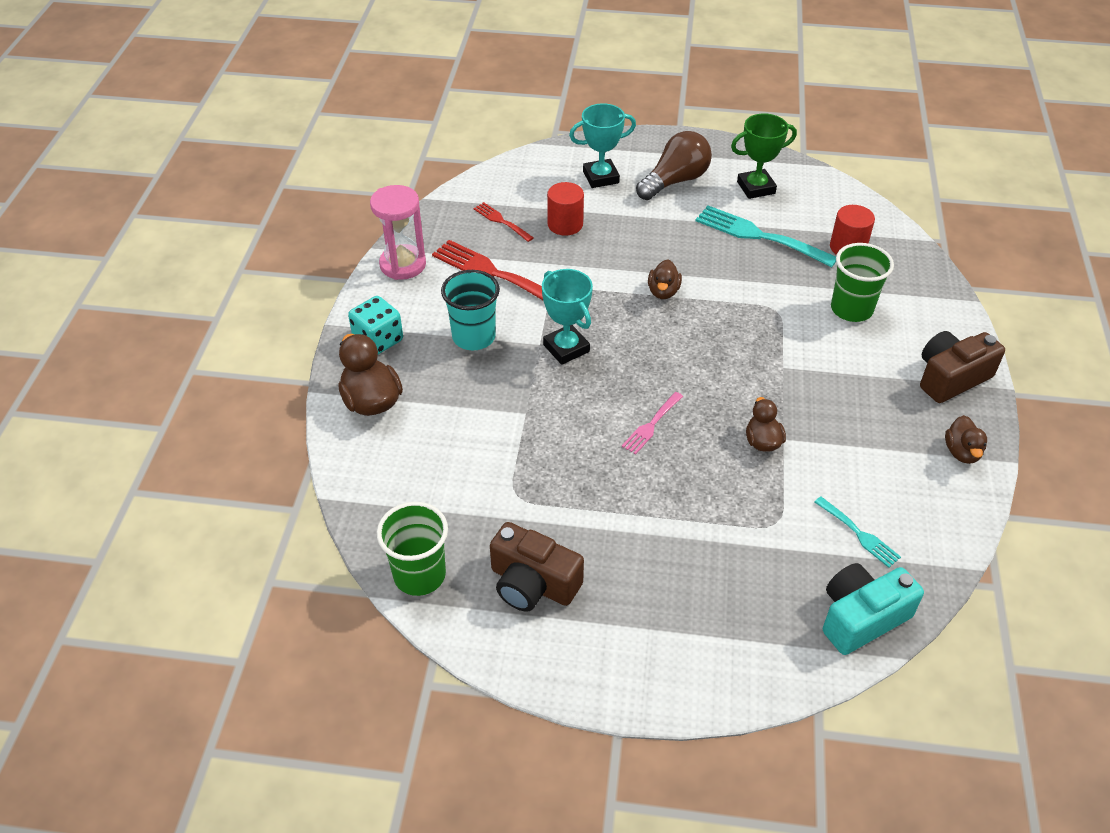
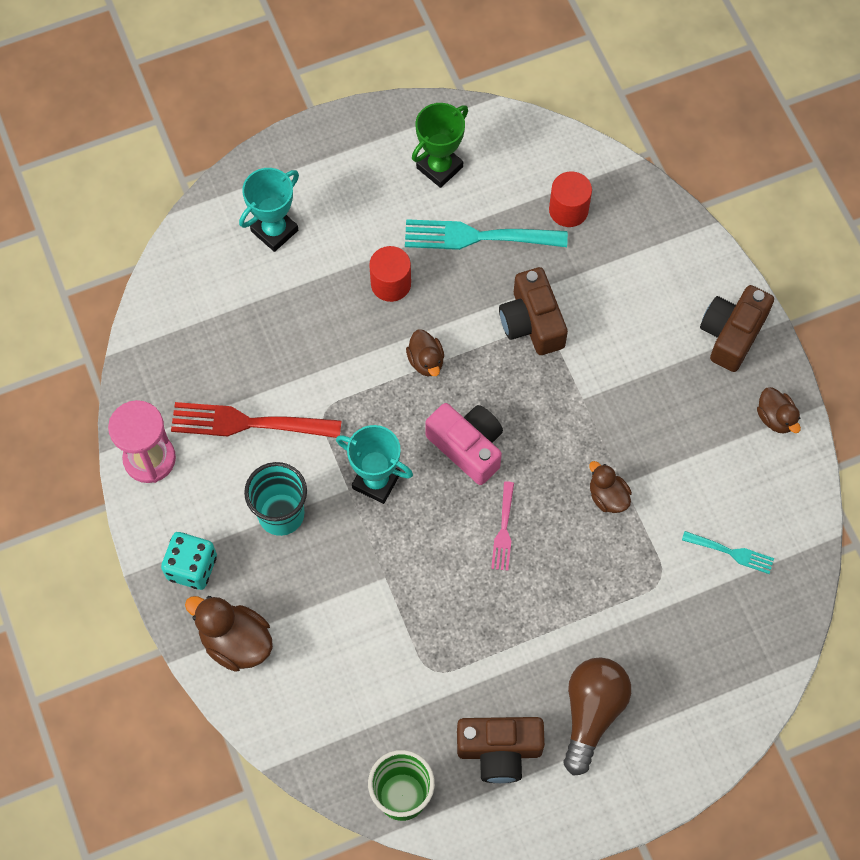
camera: 30 degrees left, 20 degrees up
(501, 221) = (210, 347): red fork -> none
(565, 224) = (278, 318): red cylinder -> red cylinder (391, 284)
(659, 358) = (467, 447): none -> pink camera
(675, 181) = (353, 198): brown light bulb -> brown light bulb (591, 713)
(770, 302) = (532, 322): none -> brown camera
(851, 309) = (609, 293): green cup -> none
(861, 618) = (770, 635): turquoise camera -> none

